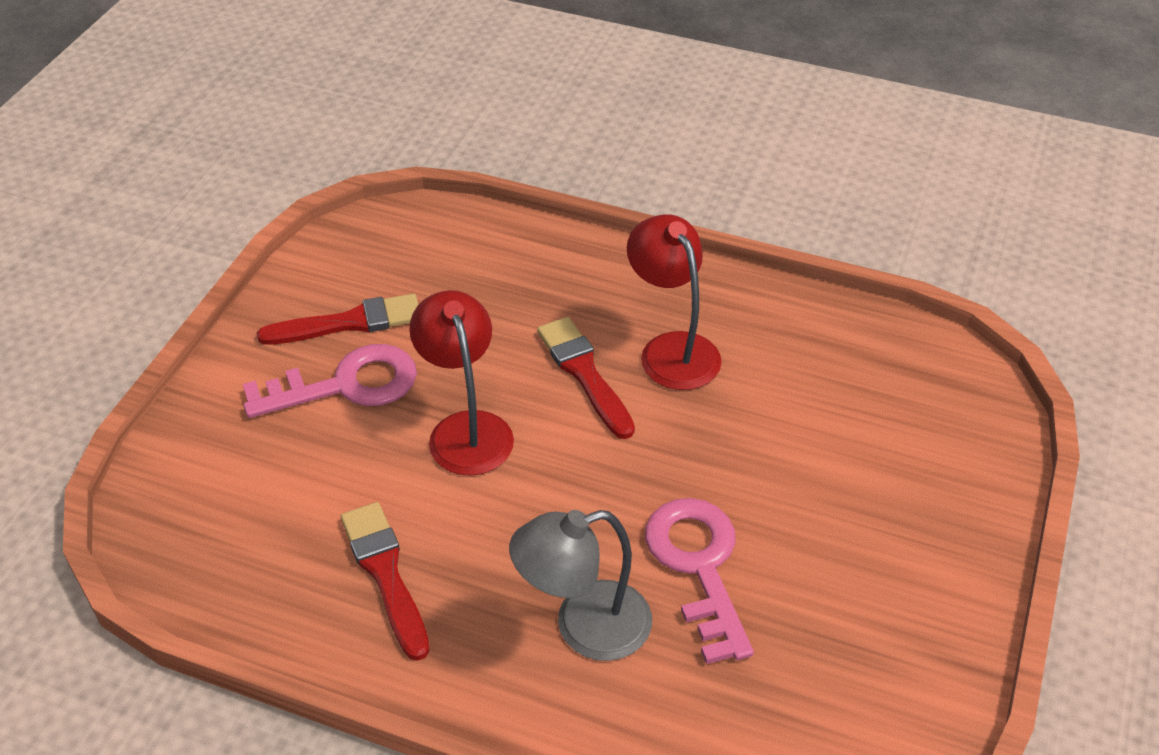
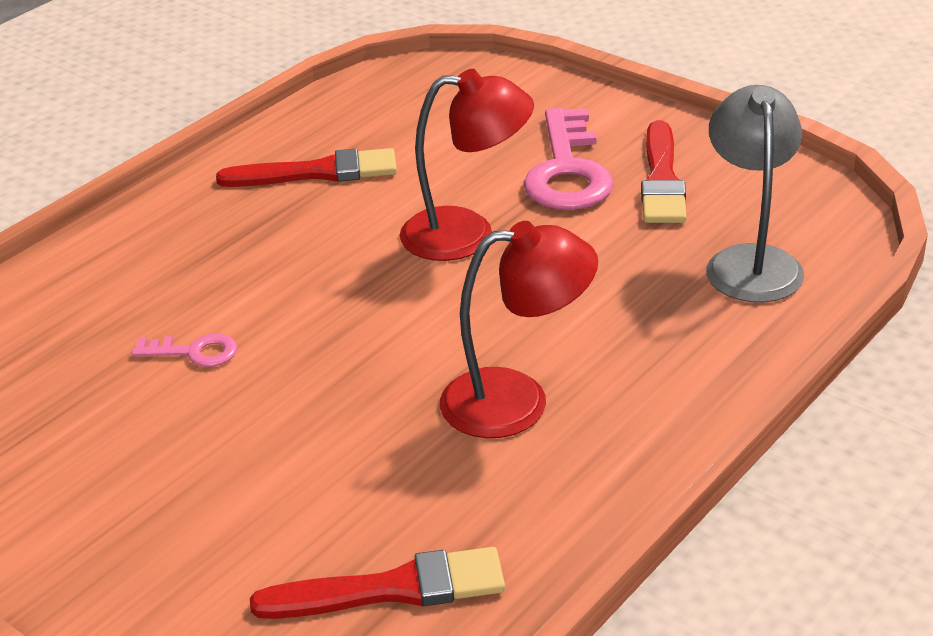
camera: 110 degrees right, 10 degrees down
(584, 373) = (509, 324): red brush -> red brush (392, 589)
(584, 627) = (181, 269): grey lamp -> grey lamp (751, 261)
(699, 566) = (194, 352): pink key -> pink key, size x0.49

